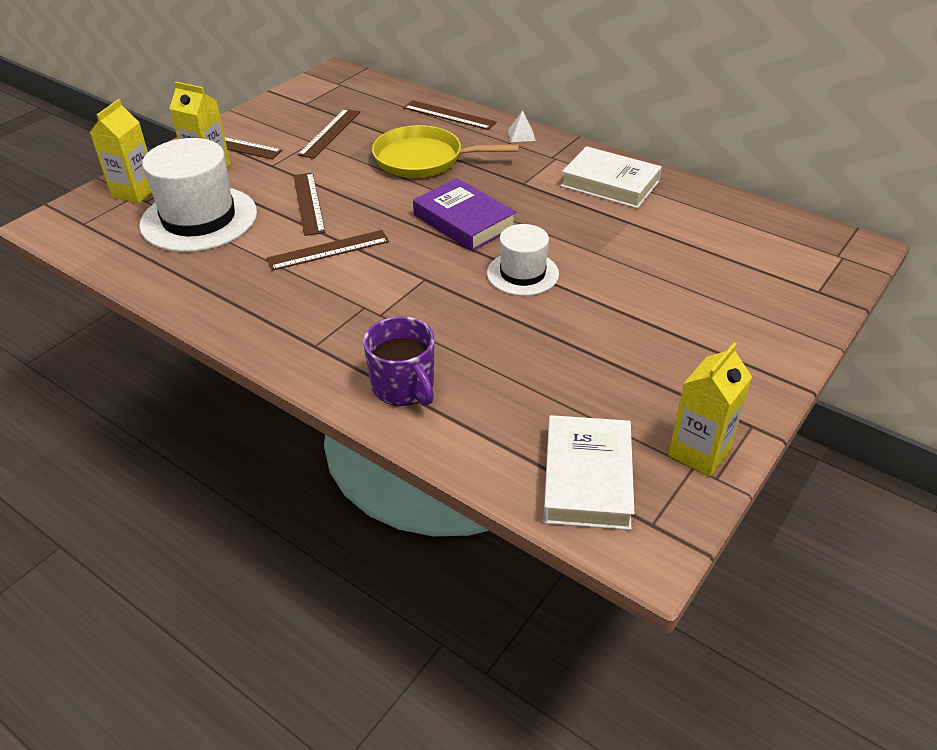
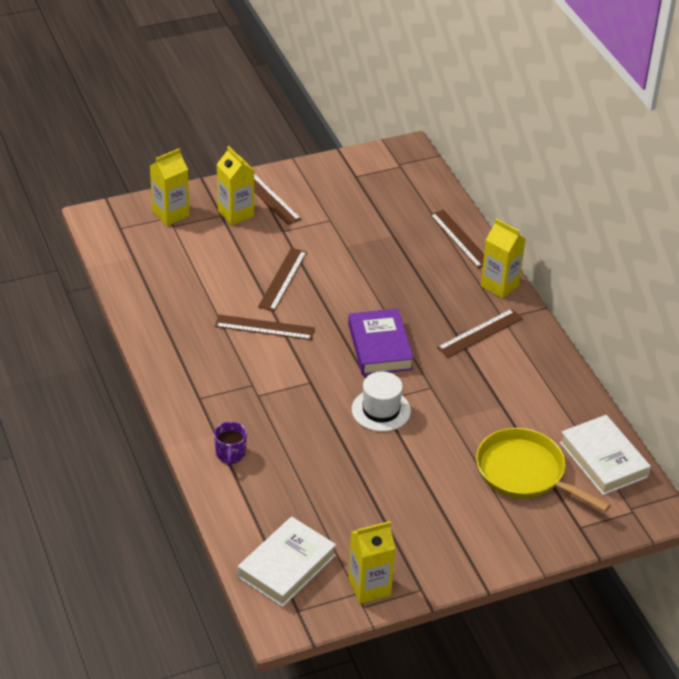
camera: 30 degrees right, 0 degrees up
(199, 219) = (198, 259): white hat -> none
(330, 133) = (350, 217): brown ruler -> brown ruler (480, 333)
(404, 387) = (230, 454): purple mug -> purple mug, size x0.65
(423, 159) = (400, 275): yellow pan -> yellow pan (525, 473)
(521, 135) = (499, 285): white pyramid -> yellow carton
(610, 184) = (523, 364): white book -> white book (603, 459)

